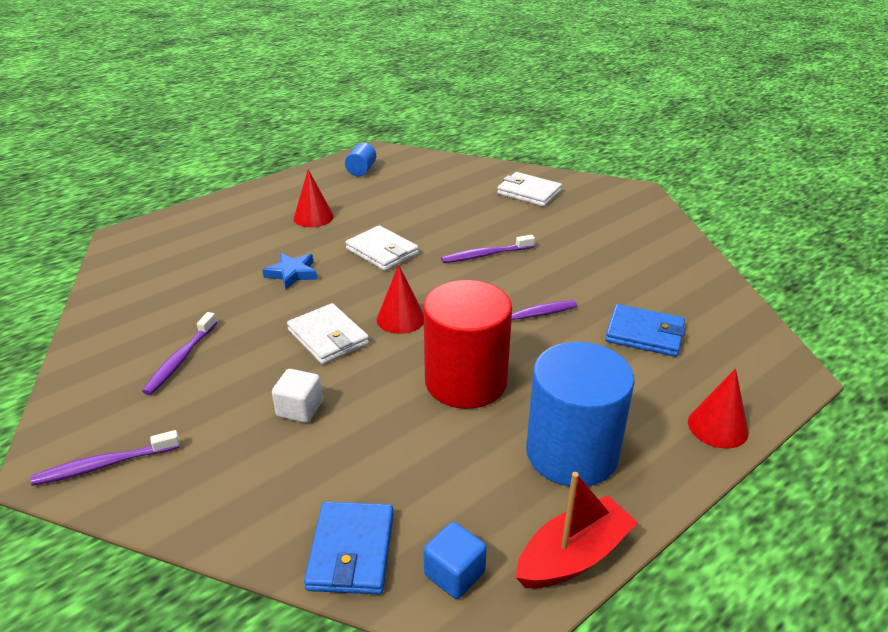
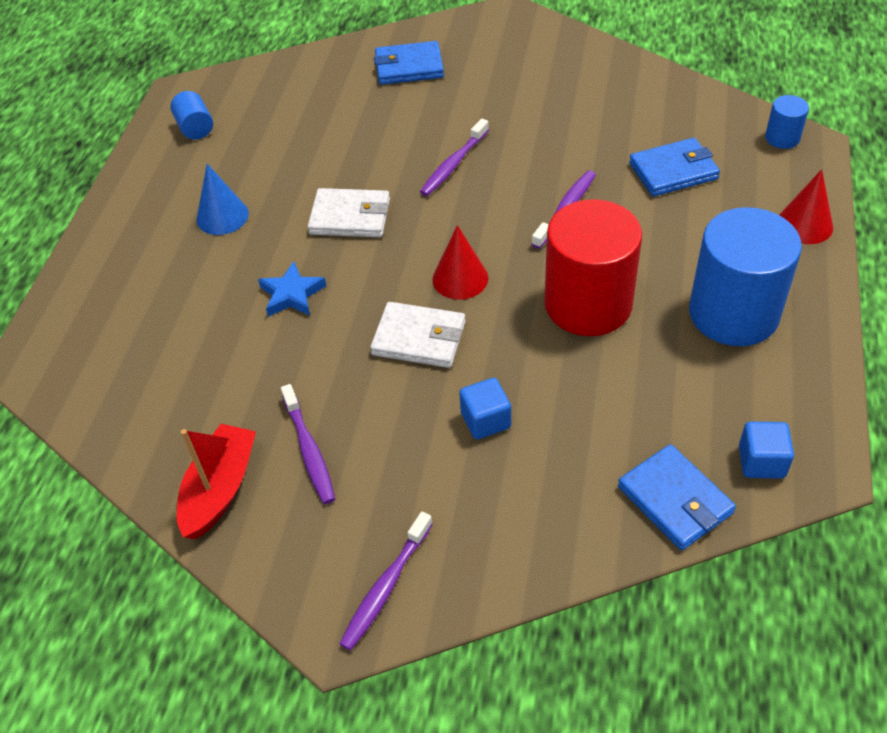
camera: 35 degrees left, 15 degrees up
(299, 409) = (485, 420): white cube -> blue cube
(313, 217) = (222, 216): red cone -> blue cone
(529, 192) = (409, 67): white wallet -> blue wallet
(573, 556) = (819, 392): red boat -> red boat (220, 489)
(772, 358) = (782, 138): none -> blue cylinder

